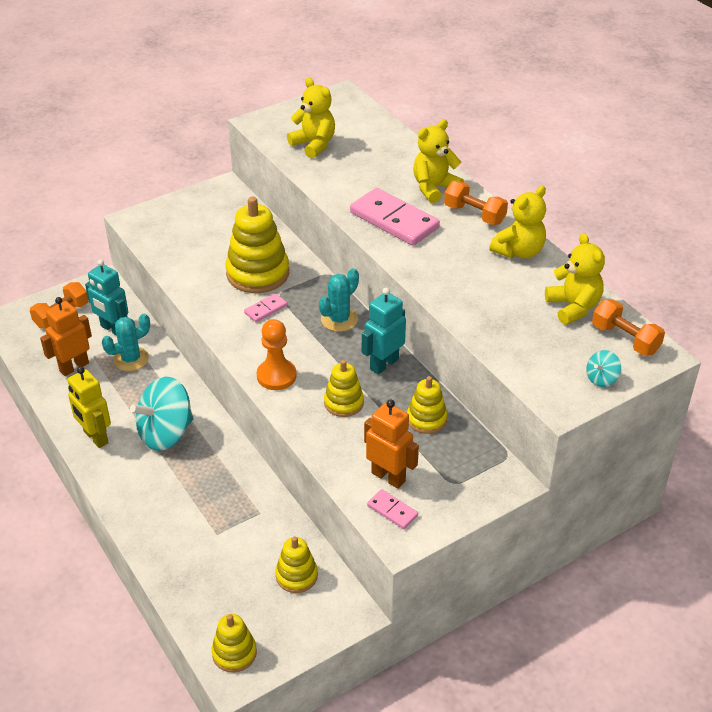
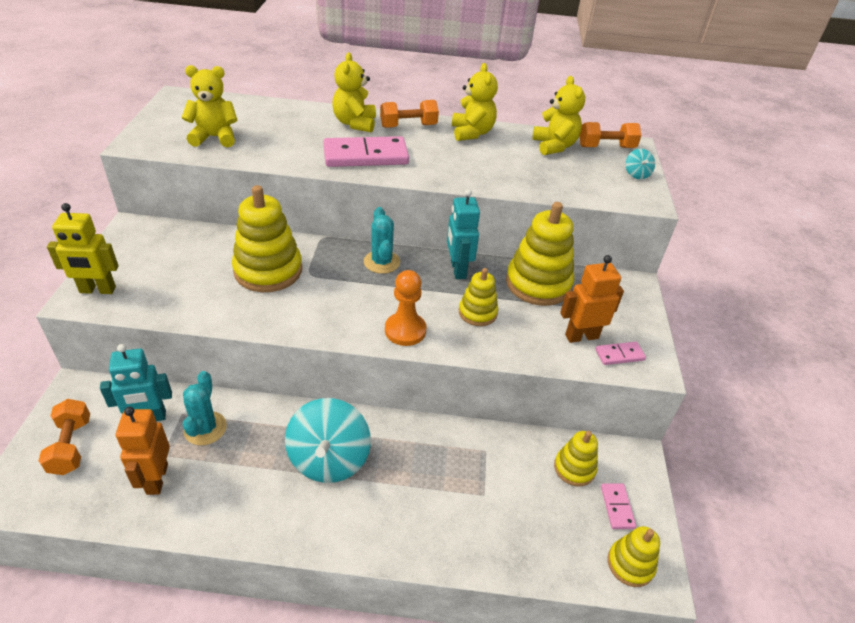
camera: 55 degrees left, 0 degrees up
(95, 437) = (273, 518): yellow robot -> yellow robot (97, 290)
(265, 309) = (318, 291): pink domino -> pink domino (617, 507)
(426, 419) = (538, 284): yellow stacking toy -> yellow stacking toy, size x1.79
(573, 307) = (554, 146): yellow teddy bear -> yellow teddy bear turned 60 degrees clockwise

